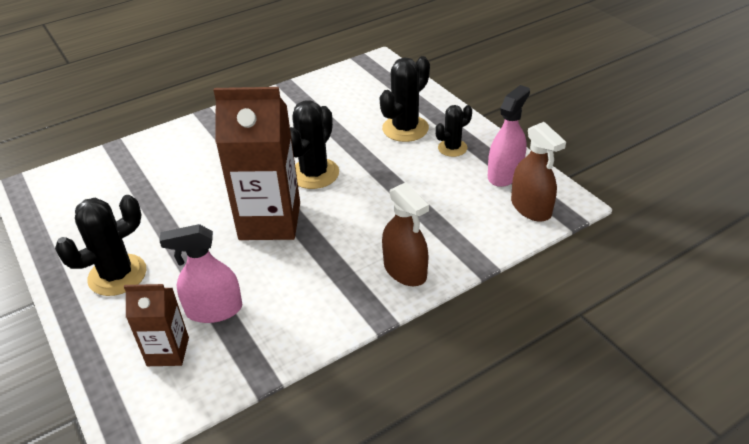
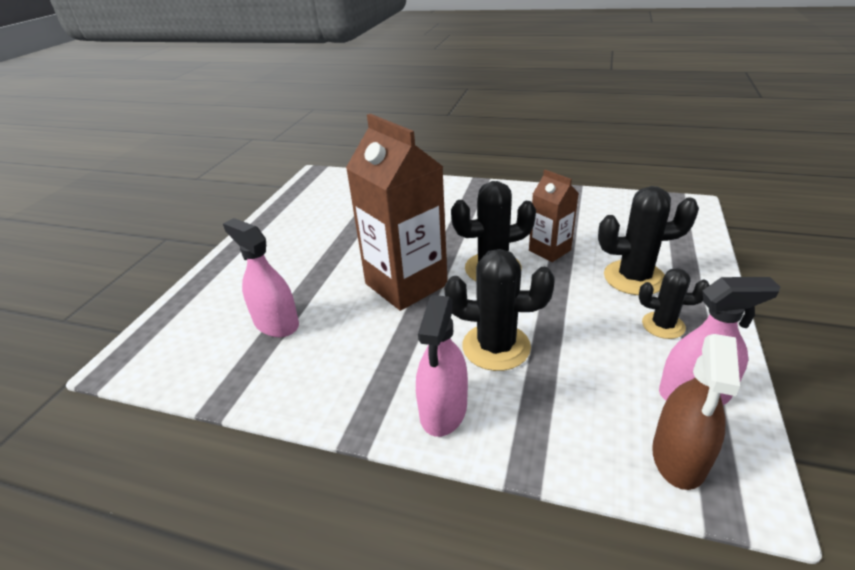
camera: 50 degrees right, 5 degrees down
(117, 275) = (271, 257): black cactus -> black cactus (496, 347)
(168, 351) = (212, 330): brown carton -> brown carton (549, 250)
(405, 270) = (443, 410): brown spray bottle -> pink spray bottle

